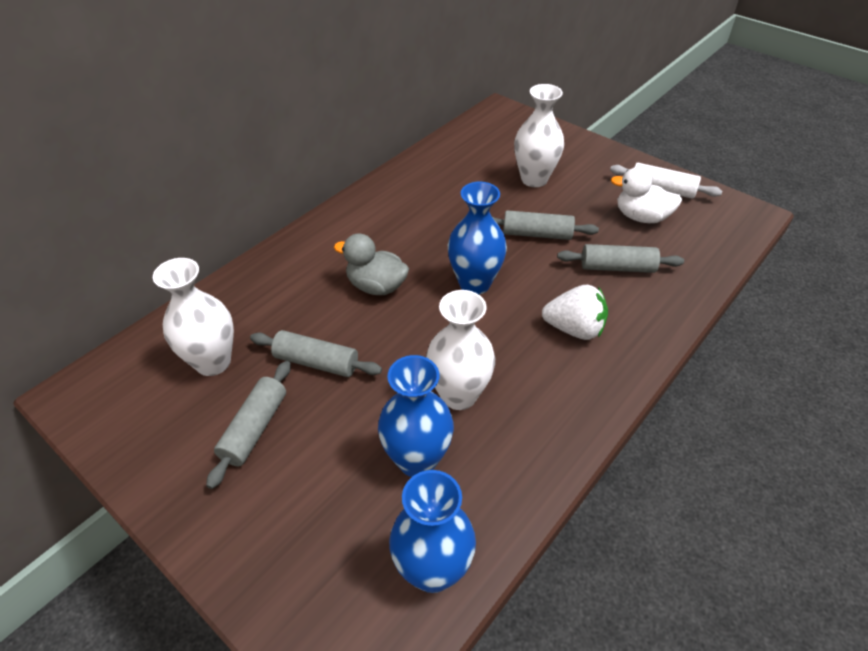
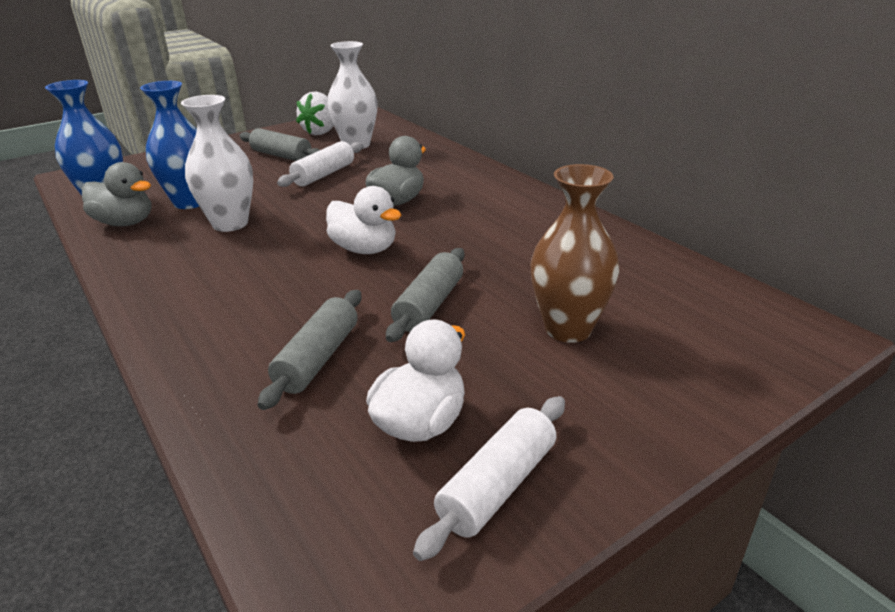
camera: 105 degrees right, 15 degrees down
(316, 362) = (324, 175): grey rolling pin -> white rolling pin
(474, 284) = (364, 249): blue vase -> white duck
(486, 498) = (125, 223): none -> grey duck
(534, 179) = (568, 329): white vase -> brown vase
(574, 329) = (244, 297): white strawberry -> white strawberry (321, 132)

